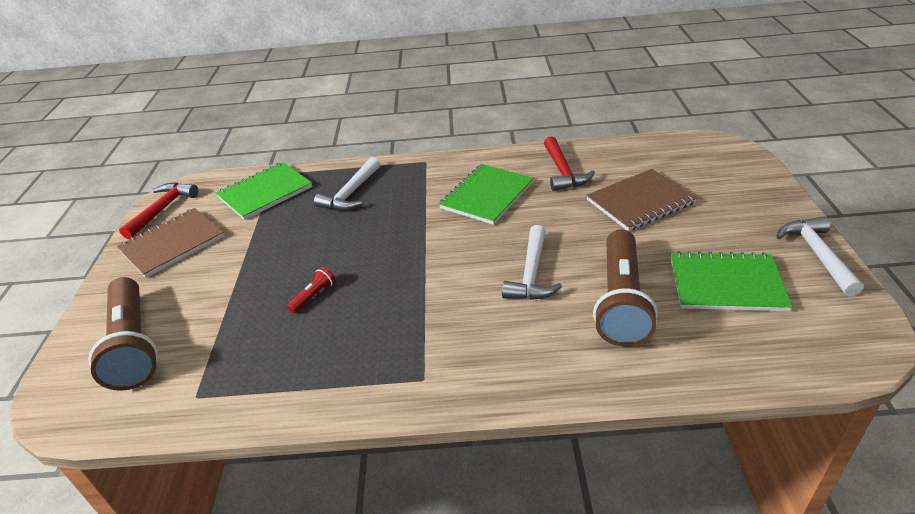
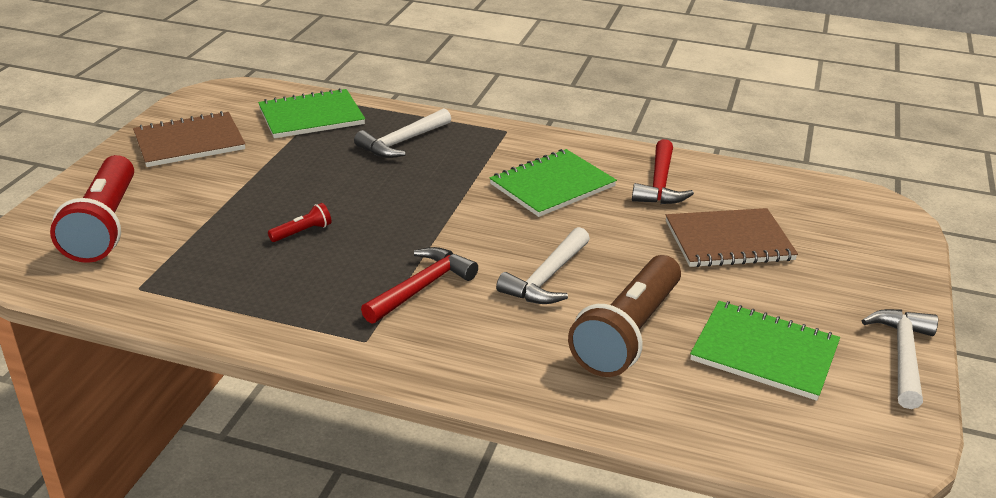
camera: 15 degrees right, 5 degrees down
(133, 345) = (104, 226): brown flashlight -> red flashlight
(163, 210) = (197, 106): red hammer -> red hammer (422, 287)

